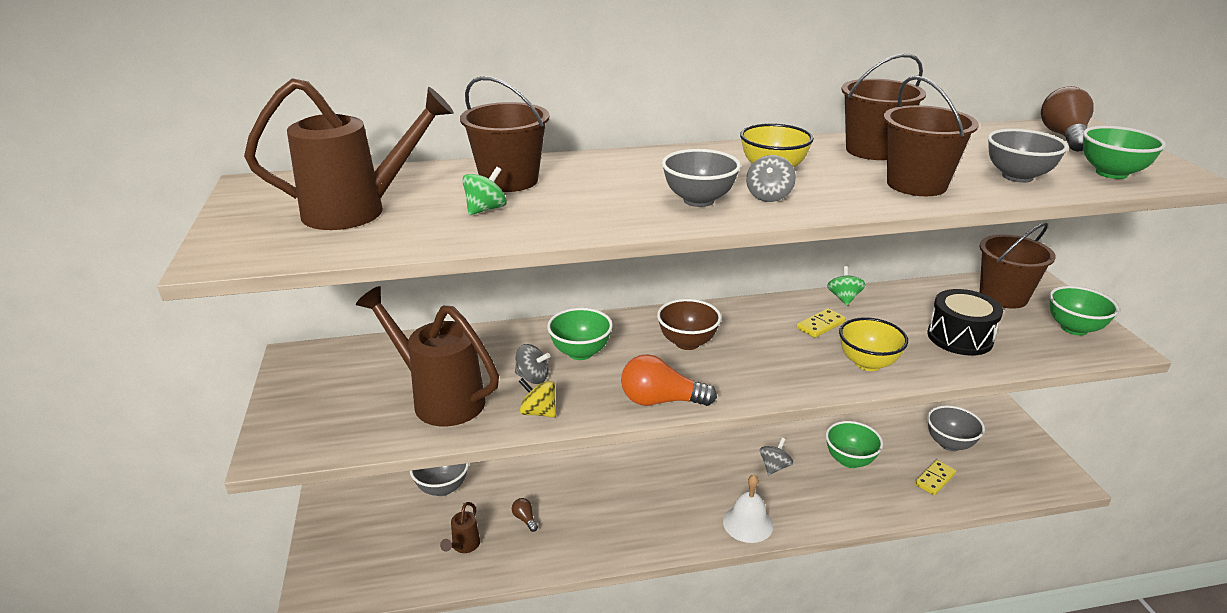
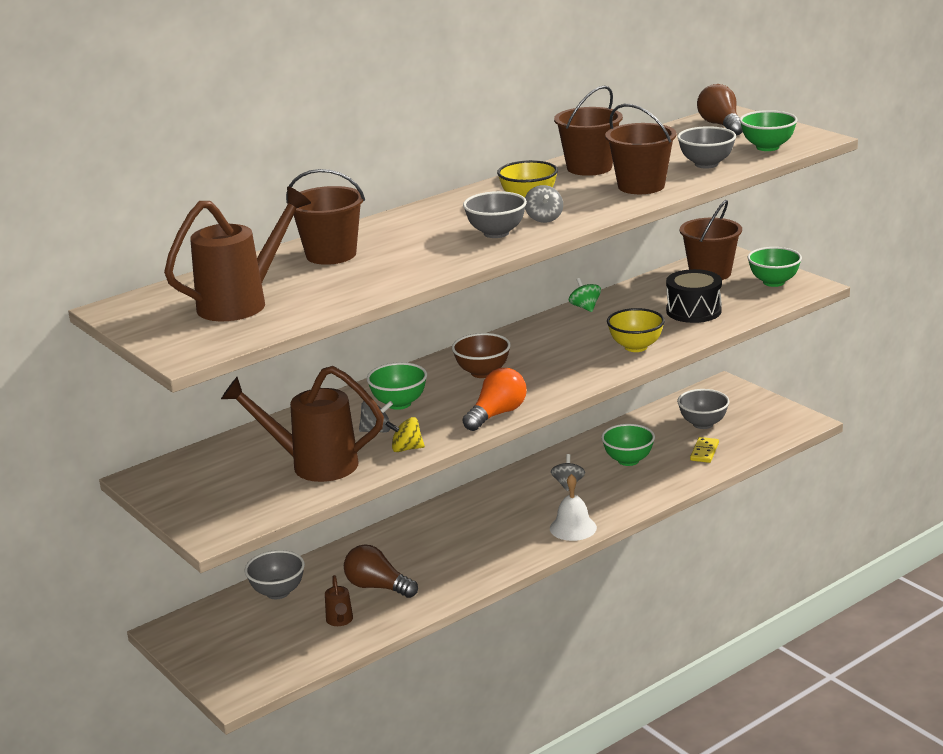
camera: 25 degrees left, 5 degrees down
(486, 209) = (343, 277): green spinning top -> none
(525, 519) = (378, 587): brown light bulb -> brown light bulb, size x2.14
(661, 401) = (497, 414): orange light bulb -> orange light bulb turned 150 degrees clockwise
(820, 325) = (580, 331): yellow domino -> none

